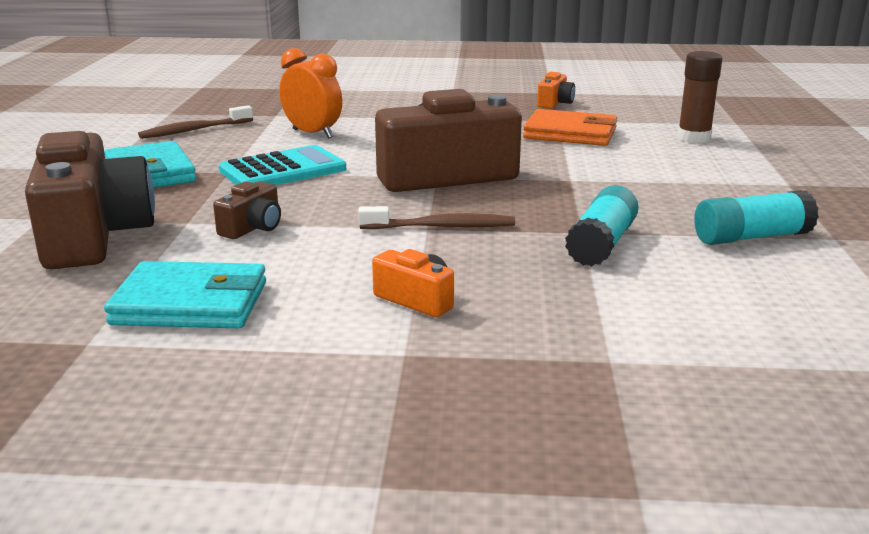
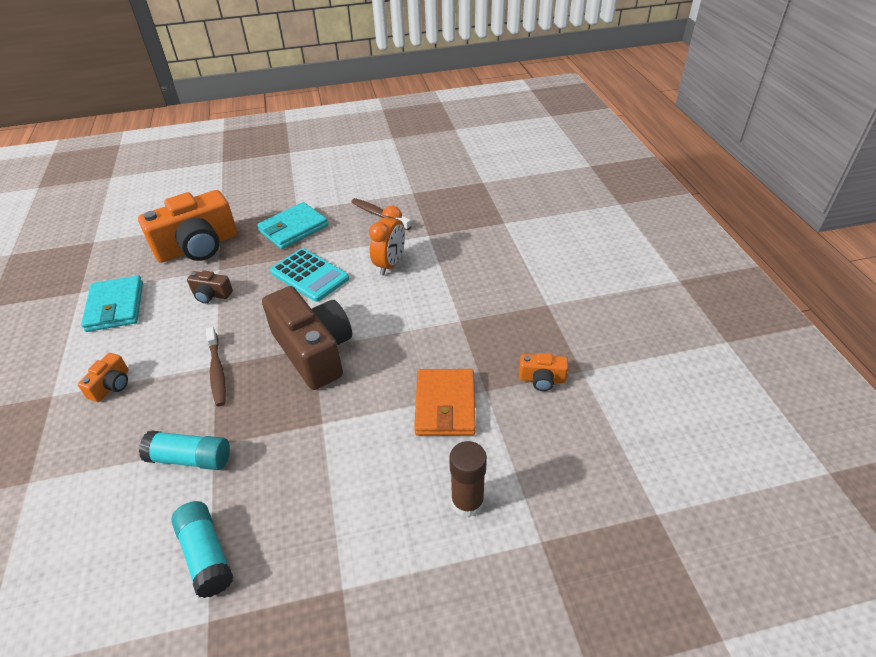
camera: 75 degrees right, 20 degrees up
(94, 235) = (198, 246): brown camera -> orange camera

